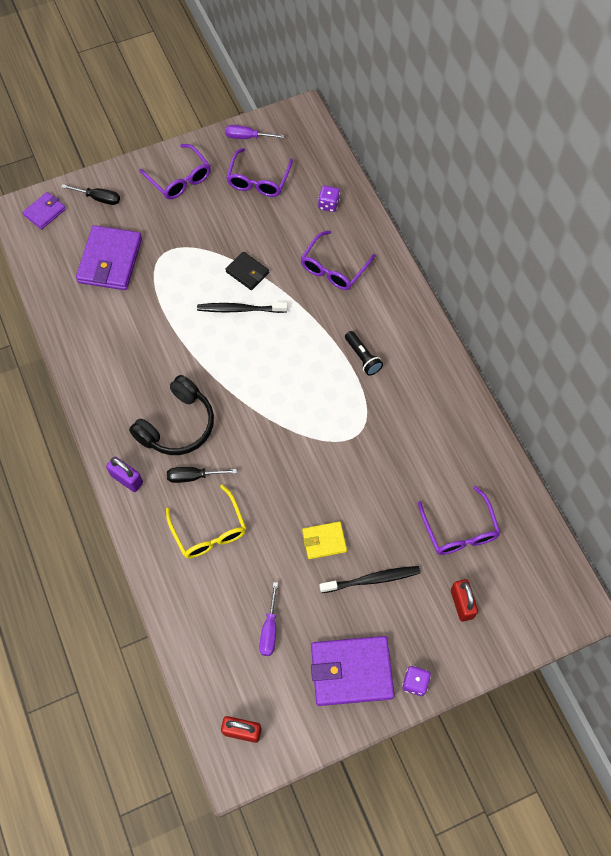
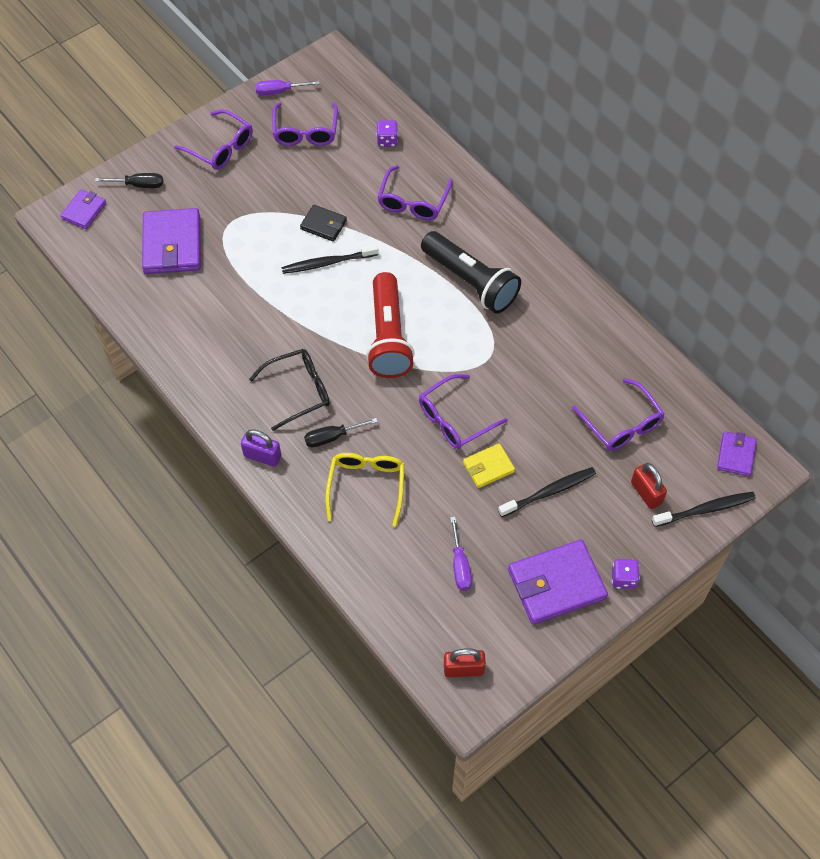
camera: 15 degrees left, 5 degrees down
(177, 425) = (299, 391): black headphones -> black glasses
(209, 531) = (366, 486): yellow glasses -> yellow glasses turned 135 degrees counterclockwise
(272, 393) = (388, 337): none -> red flashlight
(307, 487) = (454, 419): none -> purple glasses
(363, 357) = (471, 282): black flashlight -> black flashlight, size x2.06
(513, 635) = (705, 509): none -> black toothbrush
(558, 588) = (736, 455): none -> purple wallet

